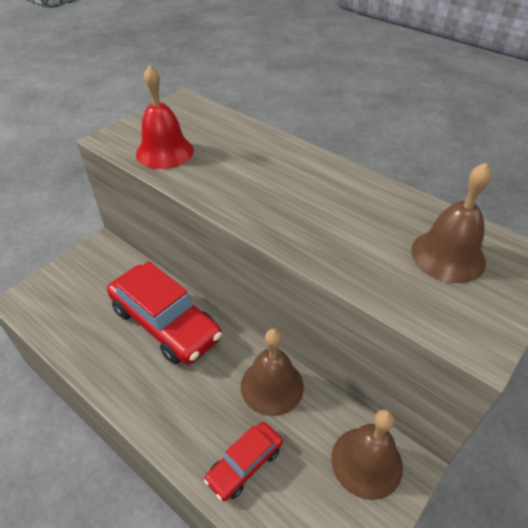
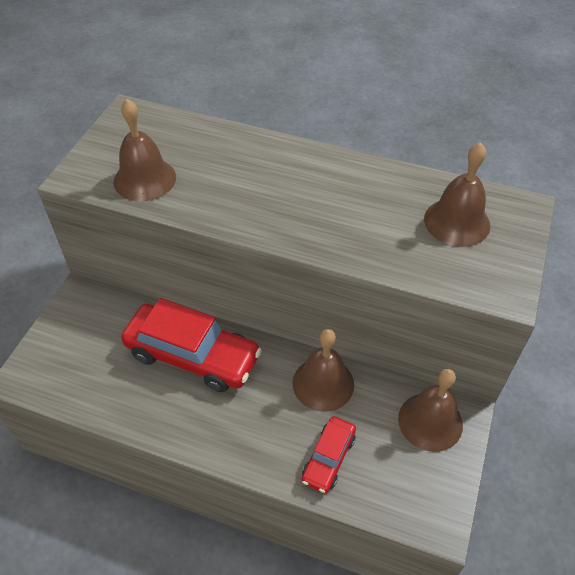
camera: 20 degrees left, 5 degrees up
(165, 152) = (144, 179): red bell -> brown bell

